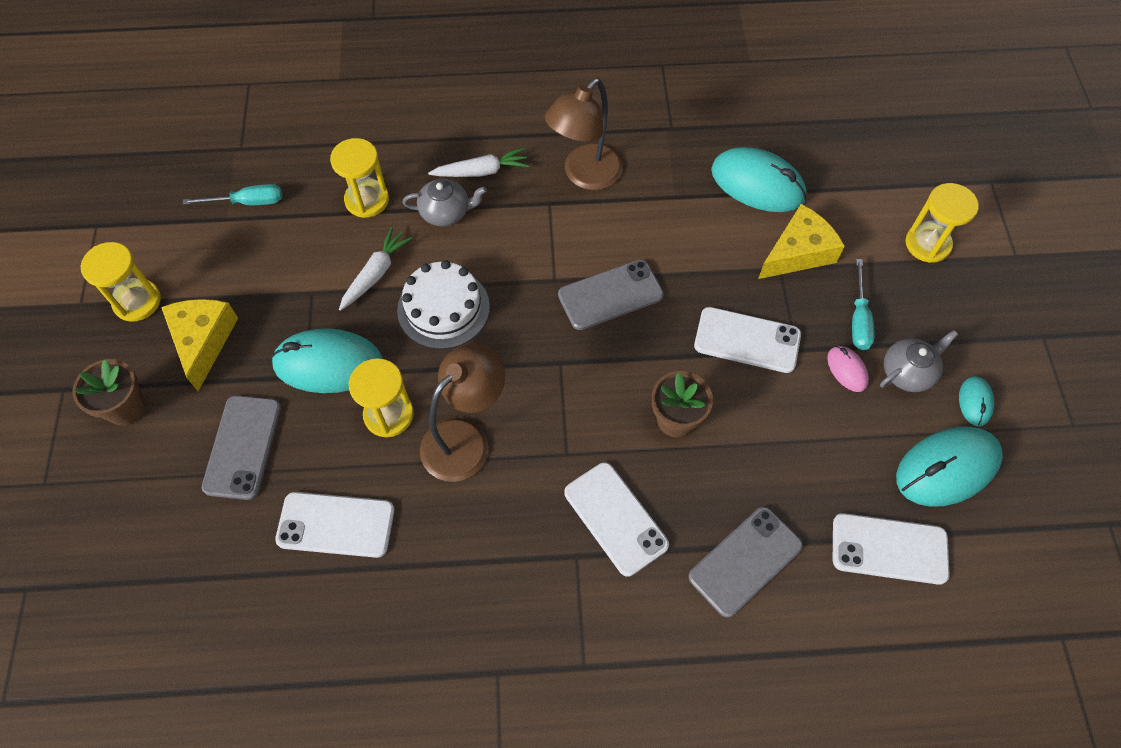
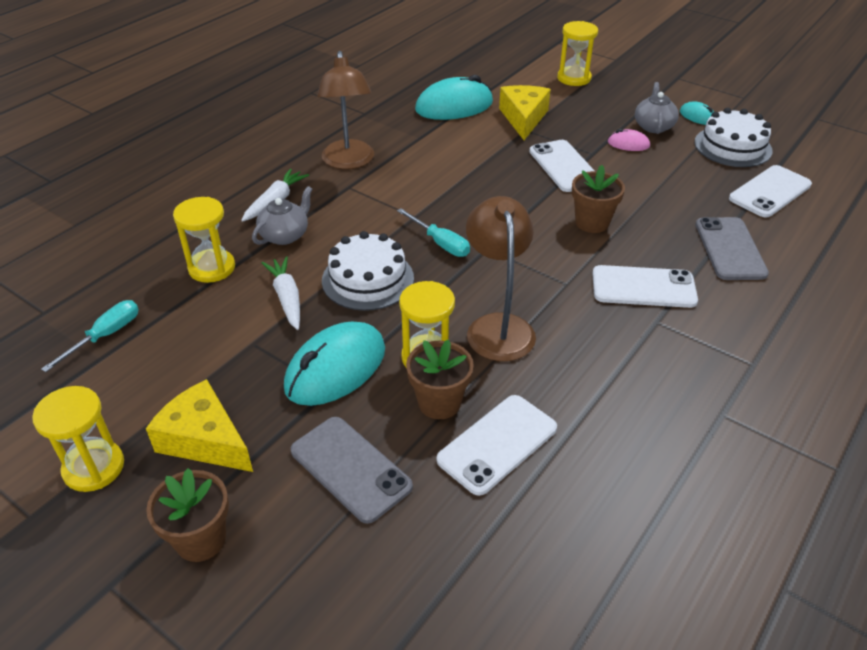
camera: 50 degrees left, 20 degrees down
(347, 457) = (439, 403): none -> brown flower pot
(610, 295) = (460, 200): grey phone -> none
(747, 340) = (564, 166): white phone -> white phone turned 75 degrees counterclockwise
(858, 319) = (597, 123): turquoise screwdriver -> turquoise screwdriver (440, 243)
(946, 468) = (732, 146): turquoise mouse -> white cake

